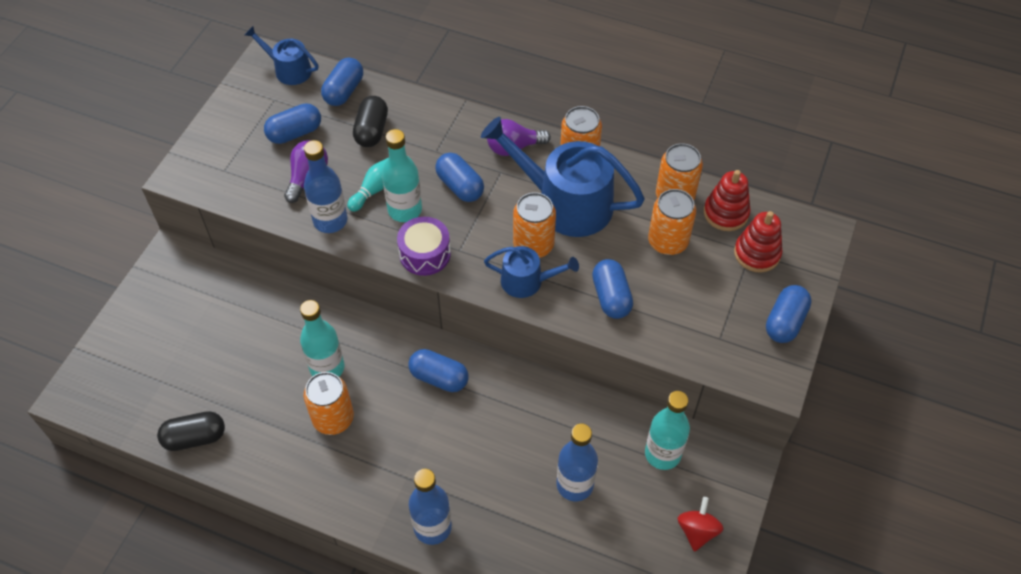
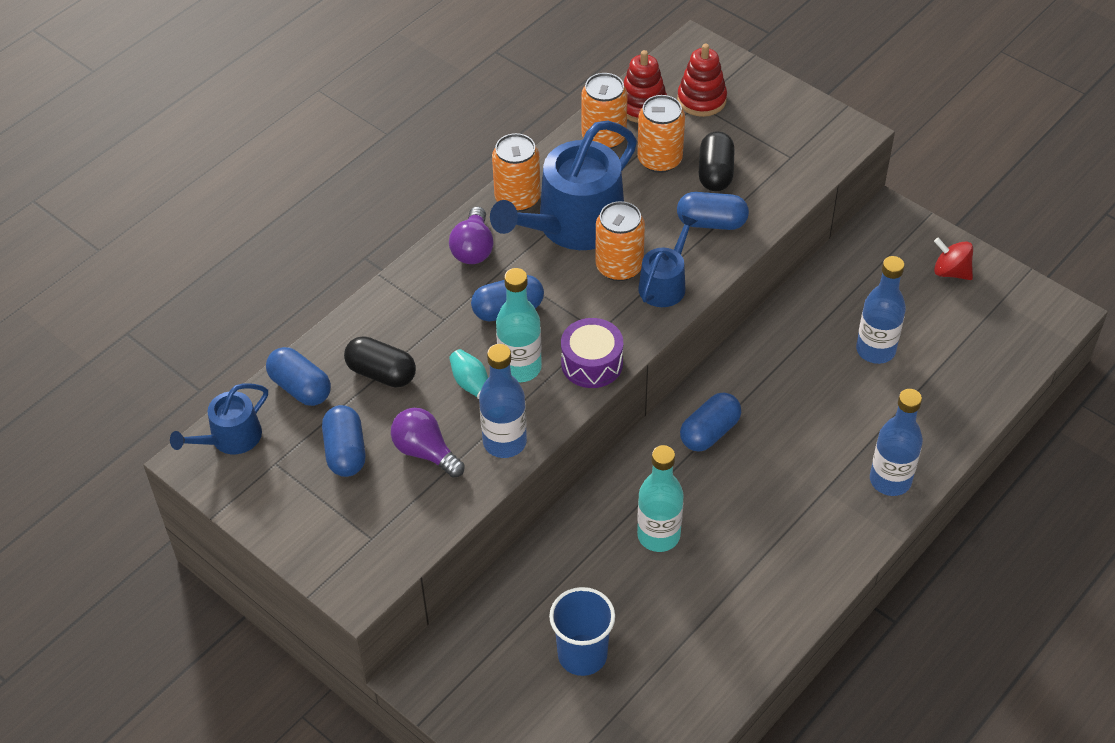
camera: 70 degrees left, 5 degrees down
(195, 438) = (709, 689): black capsule -> black capsule (715, 173)
(208, 347) = (582, 655): none -> blue cup
(333, 418) = (729, 543): orange can -> none
(662, 454) = (862, 272): turquoise bottle -> none
(785, 322) = (789, 106): blue capsule -> none

